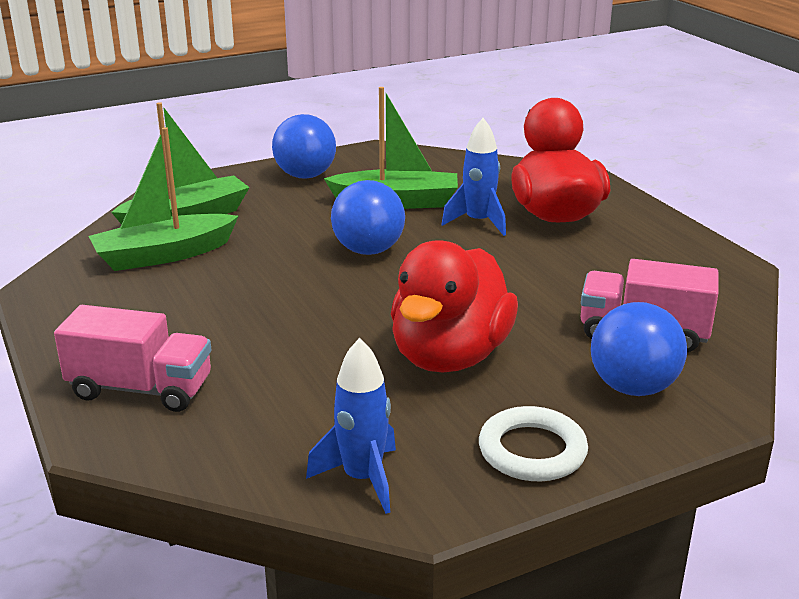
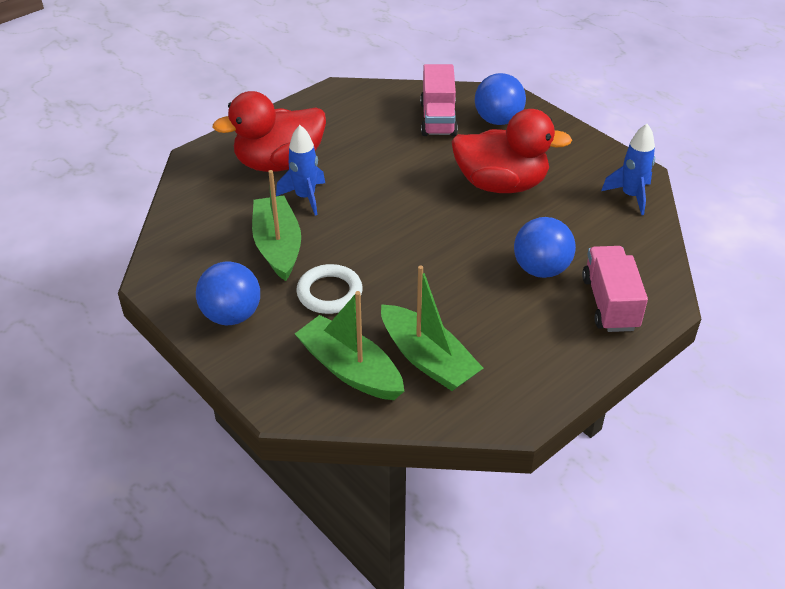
camera: 105 degrees left, 15 degrees up
(368, 250) = (374, 244): blue ball -> blue ball (541, 269)
(532, 451) = (573, 147): white ring -> white ring (329, 293)

